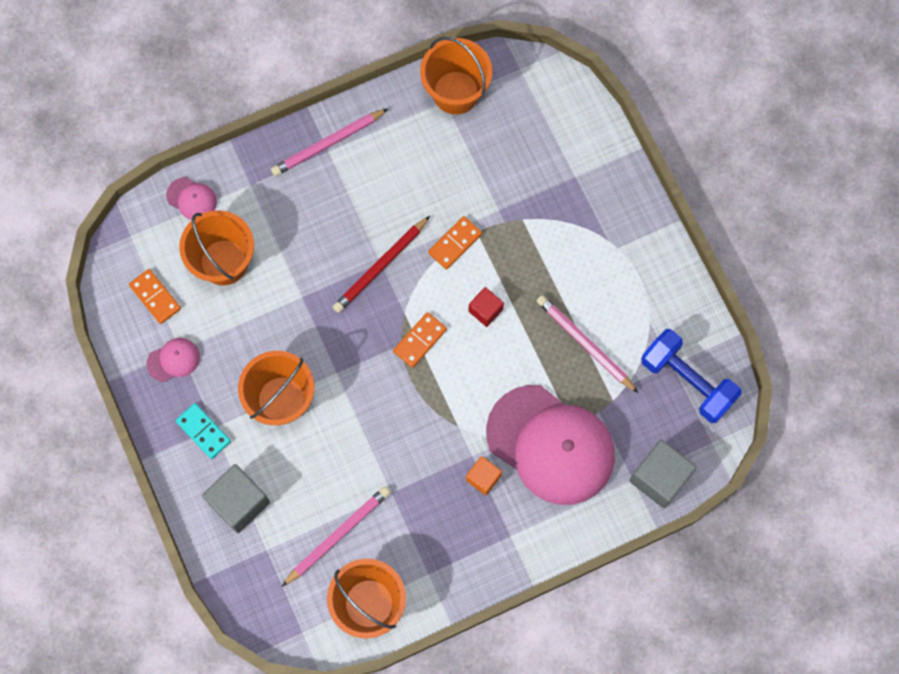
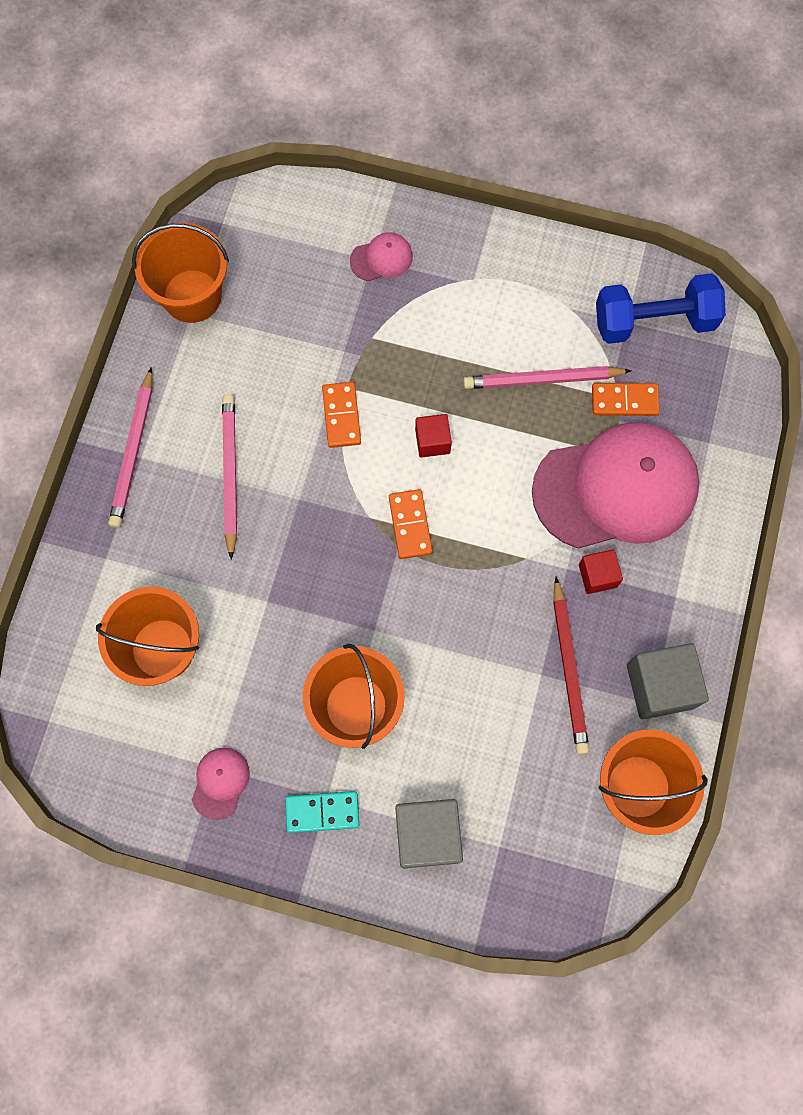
camera: 50 degrees left, 0 degrees up
(155, 297) = (137, 748): orange domino -> orange domino (624, 401)
(192, 199) = (67, 628): pink cap -> pink cap (381, 258)
(338, 535) = (542, 762): pink pencil -> pink pencil (230, 474)
(380, 266) = (303, 502): red pencil -> red pencil (569, 669)
(483, 478) = (597, 576): orange cube -> red cube
(659, 478) = (727, 418): grey cube -> grey cube (660, 686)

